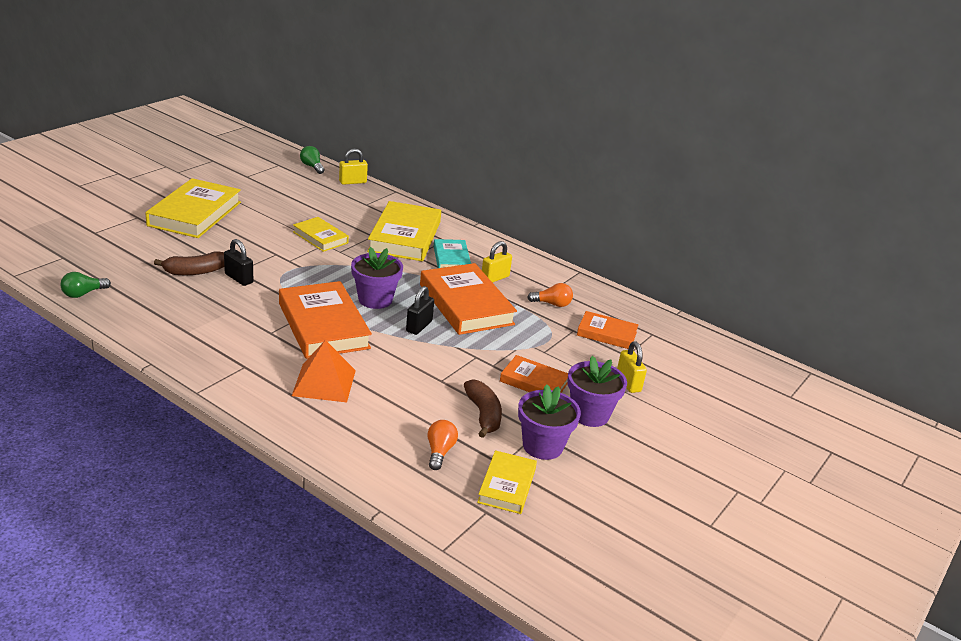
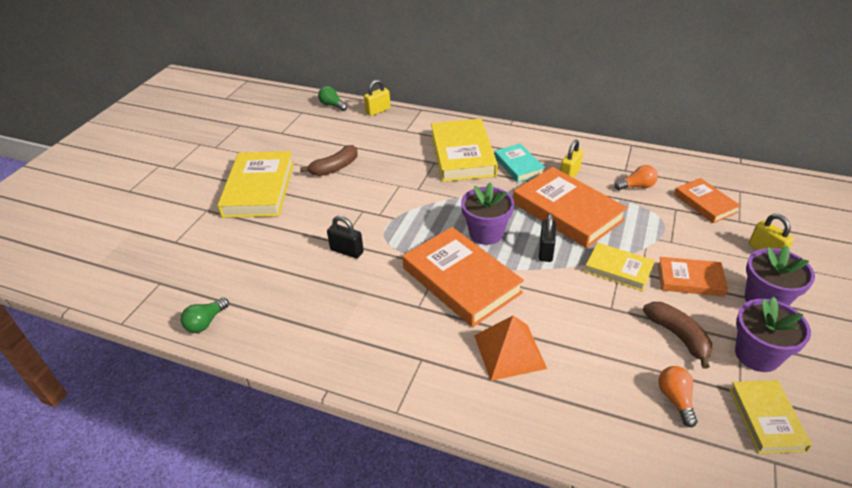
camera: 10 degrees left, 10 degrees up
(195, 271) = (300, 256): brown banana -> brown banana (335, 168)
(320, 237) = (390, 179): yellow book -> yellow book (618, 269)
(606, 334) = (705, 203): orange book -> orange book turned 60 degrees clockwise

